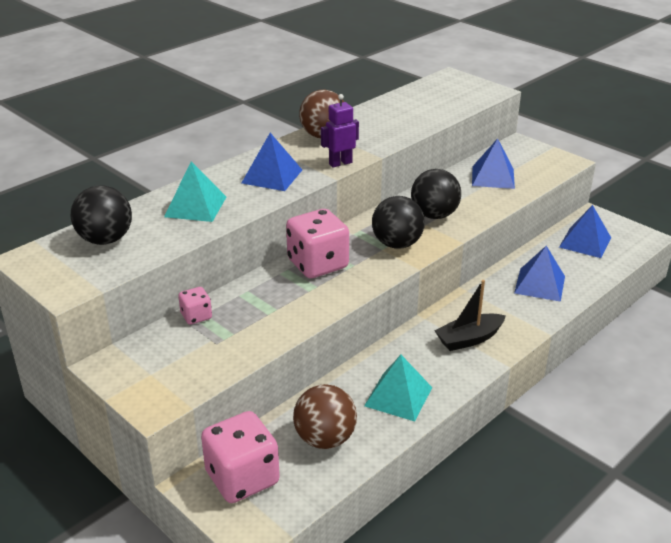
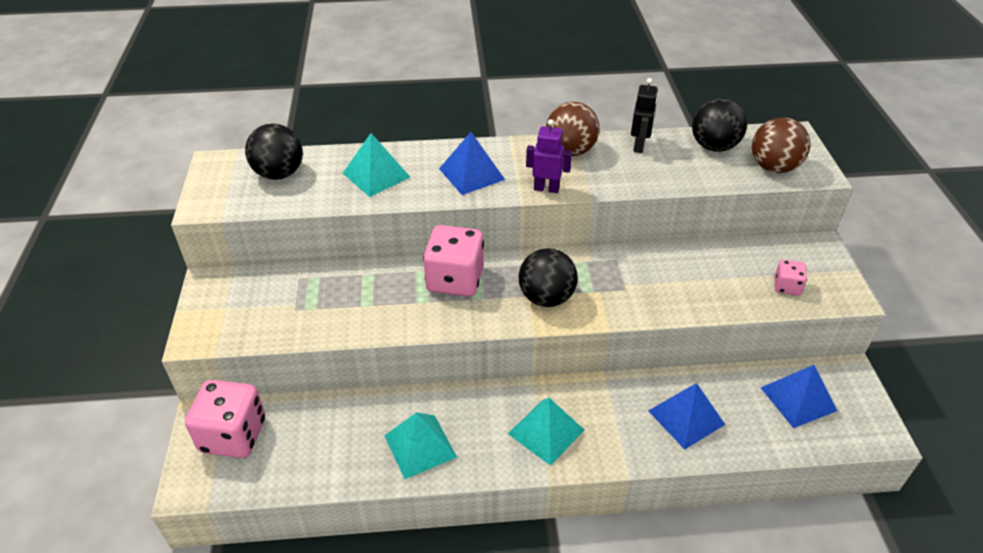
camera: 40 degrees right, 10 degrees up
(196, 316) = (311, 275): pink dice -> pink dice (786, 287)
(325, 439) = (322, 444): brown ball -> brown ball (773, 167)
(366, 116) = (639, 146): none -> black robot
(434, 215) = (620, 285): black ball -> black ball (714, 146)
(469, 339) = (546, 431): black boat -> turquoise pyramid
(493, 177) = (736, 273): blue pyramid -> none

